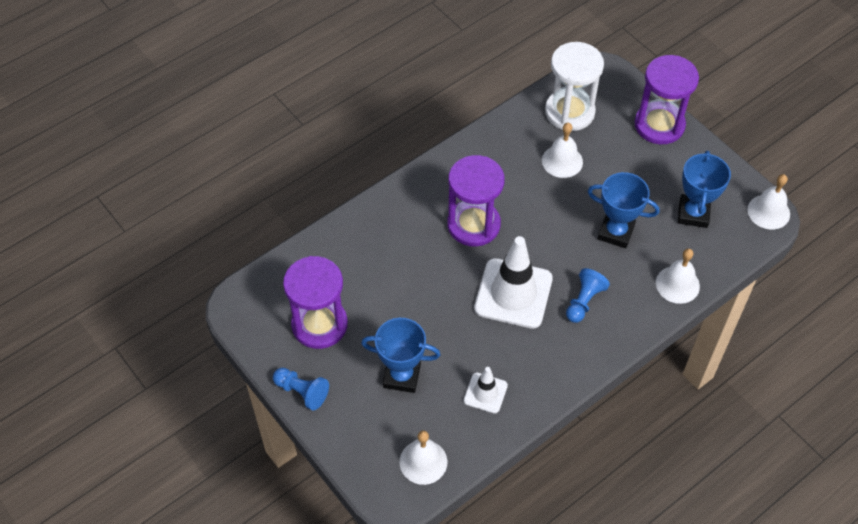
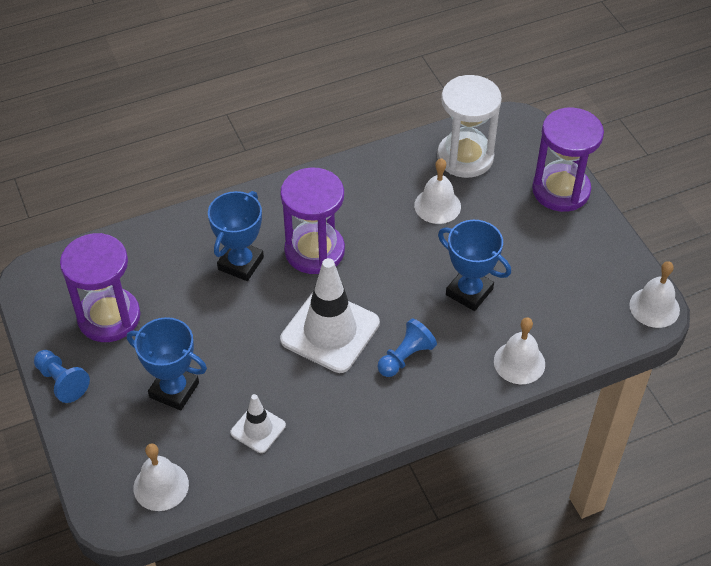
camera: 15 degrees right, 5 degrees down
(693, 214) = (565, 291): blue trophy -> blue trophy (240, 263)

